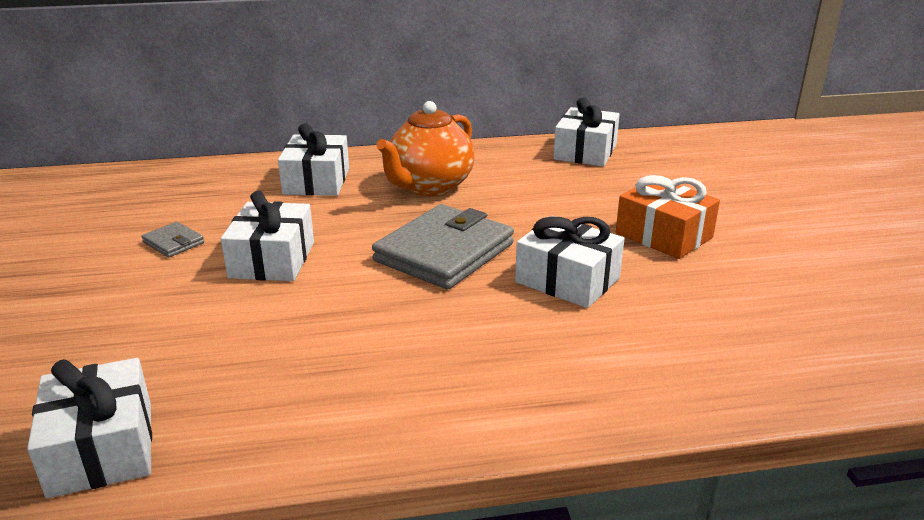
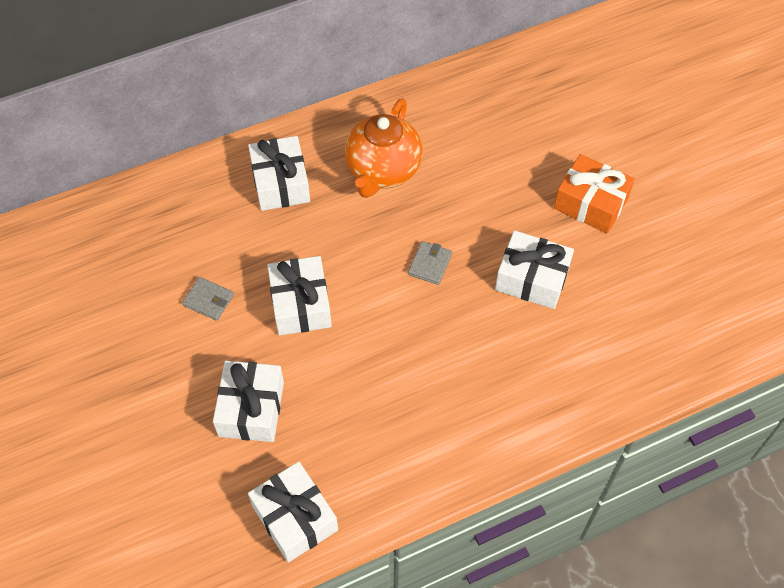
camera: 15 degrees left, 30 degrees up
(444, 252) = (430, 264): grey wallet -> grey wallet, size x0.44
(585, 152) = (499, 82): white gift -> white gift (251, 409)

